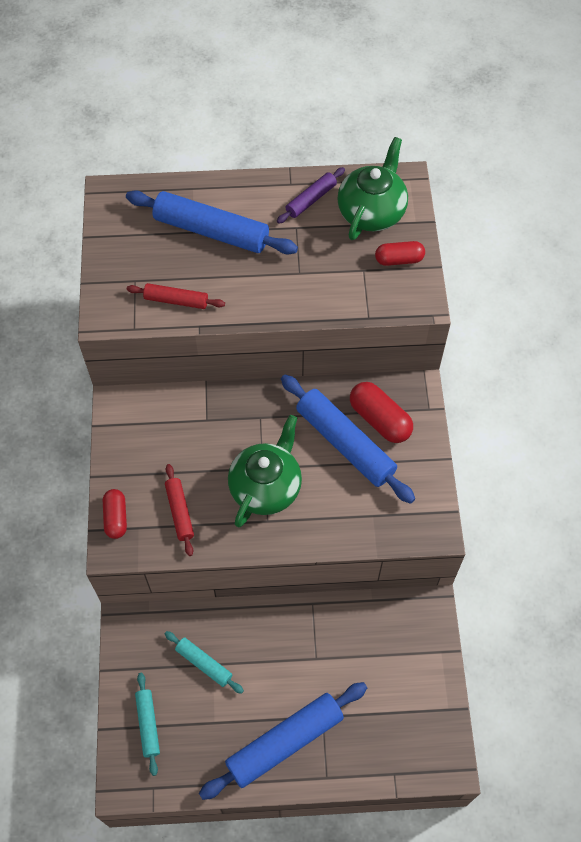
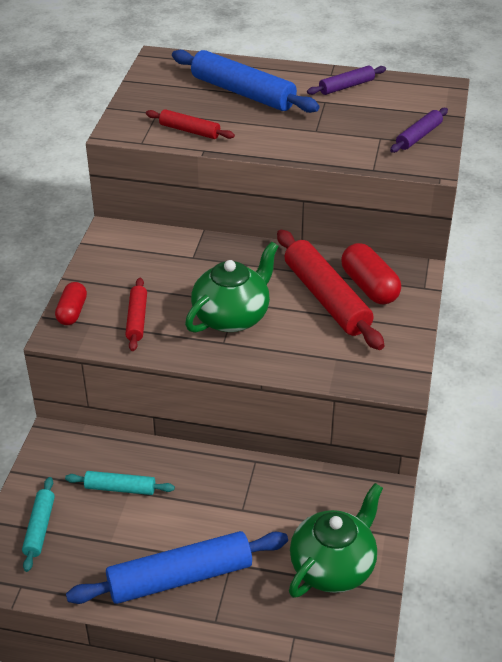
camera: 15 degrees right, 20 degrees down
(204, 663) = (120, 488): turquoise rolling pin -> turquoise rolling pin turned 45 degrees counterclockwise
(345, 444) = (326, 298): blue rolling pin -> red rolling pin
(372, 212) = (403, 102): green teapot -> green teapot (333, 566)
(399, 260) = (418, 136): red capsule -> purple rolling pin

